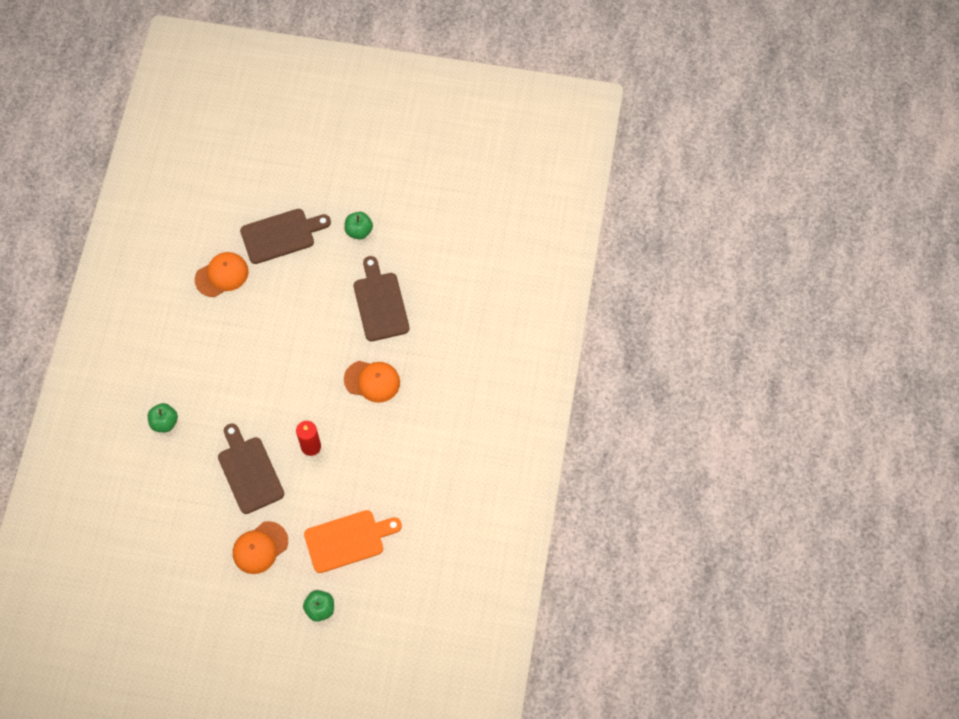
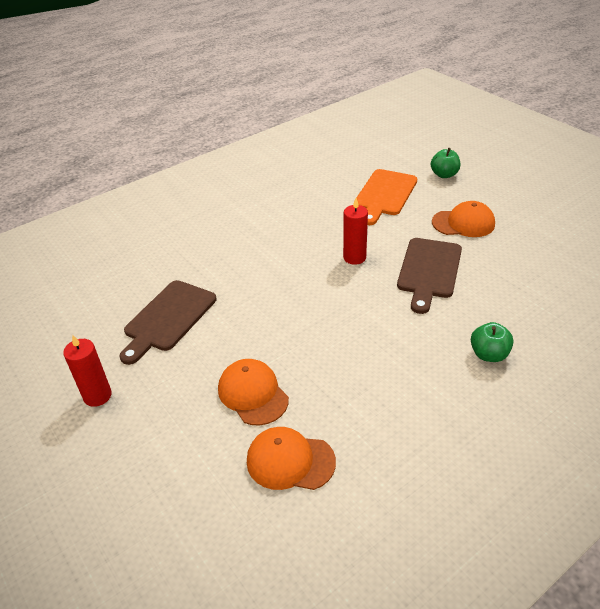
camera: 135 degrees left, 25 degrees down
(281, 235) = (175, 455): brown cutting board -> none
(348, 540) = (384, 195): orange cutting board -> orange cutting board turned 90 degrees counterclockwise
(359, 231) = (97, 396): green apple -> red candle
(372, 381) = (250, 269): orange cap -> orange cap (253, 394)

